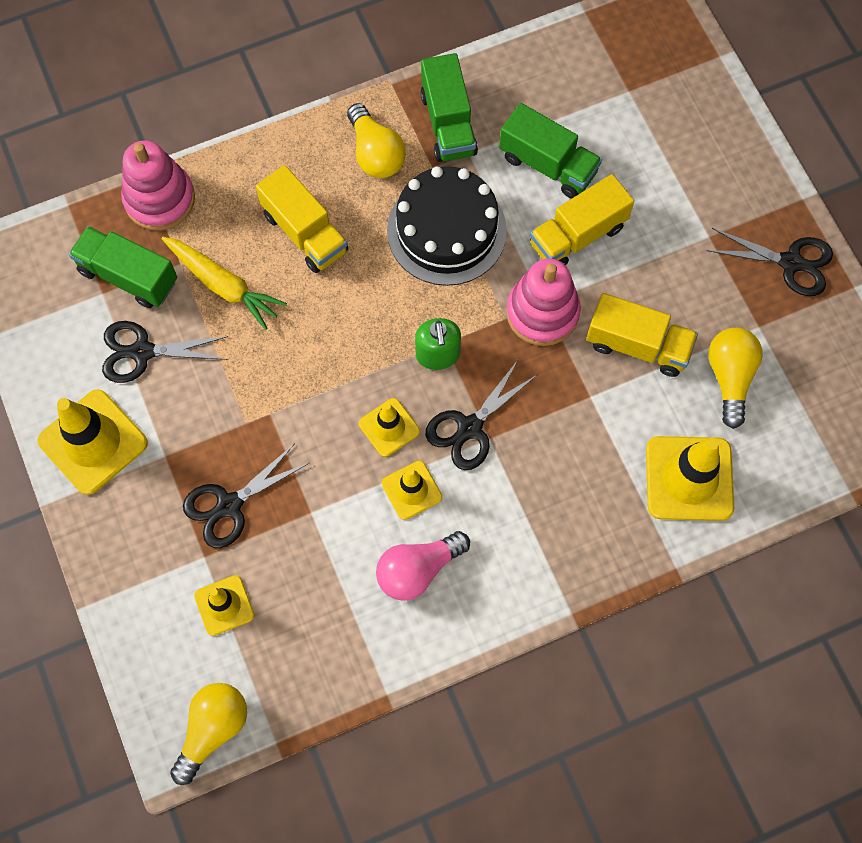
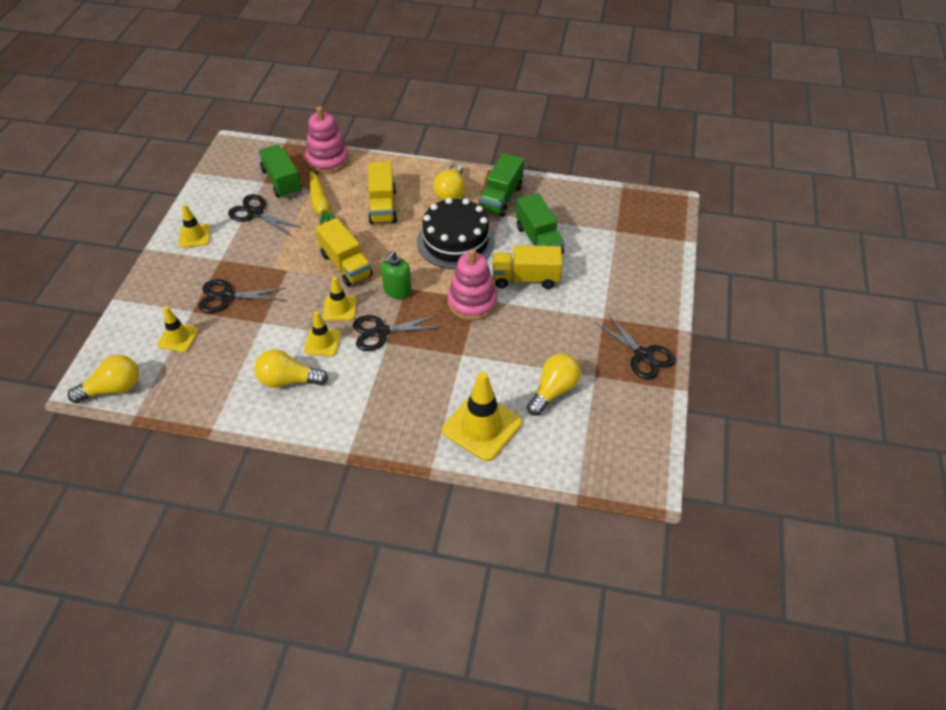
camera: 35 degrees right, 20 degrees down
(93, 442) = (195, 236): yellow traffic cone -> yellow traffic cone, size x0.57
(418, 570) = (288, 380): pink light bulb -> yellow light bulb
(637, 345) = (512, 346): yellow truck -> yellow truck (346, 265)

